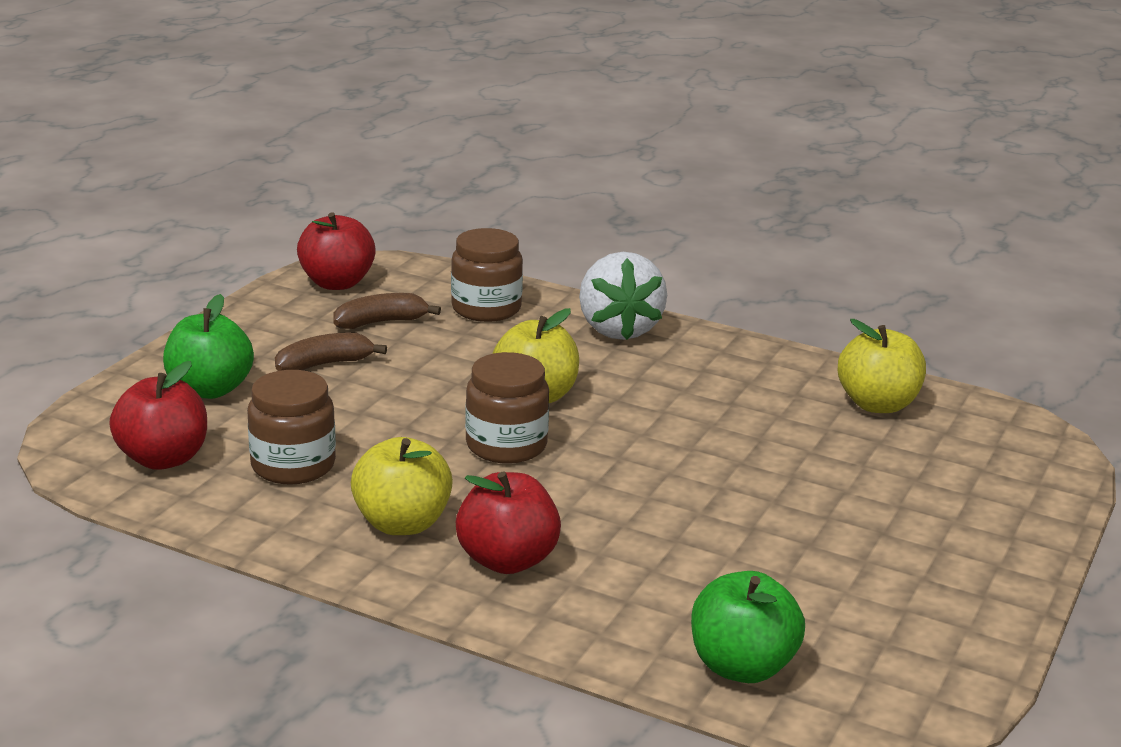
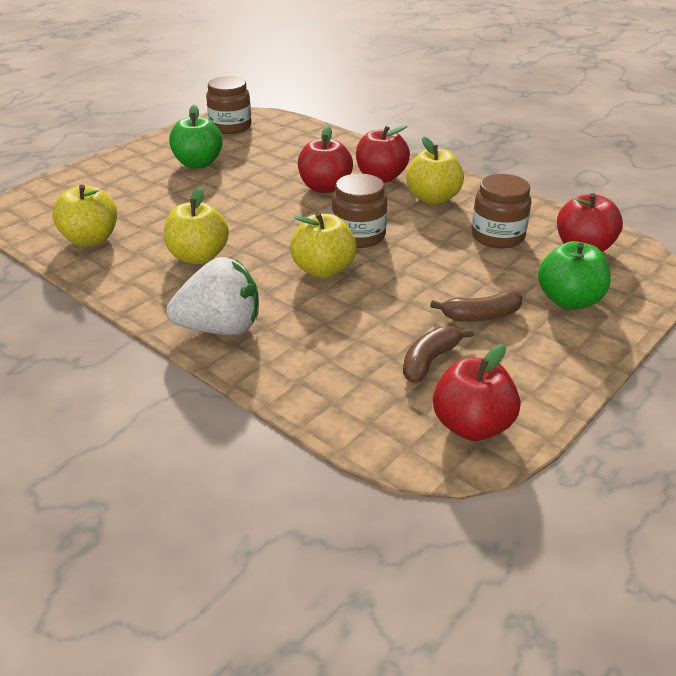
camera: 165 degrees left, 10 degrees up
(381, 322) = (430, 360): brown banana -> brown banana turned 135 degrees clockwise
(486, 308) = (327, 368): brown jar -> brown jar (230, 127)
(600, 526) = (325, 187): none -> red apple
(618, 329) = (220, 328): white strawberry -> white strawberry turned 75 degrees clockwise
(711, 396) = (198, 257): none -> yellow apple
(742, 667) = (295, 133): green apple -> green apple (198, 163)

